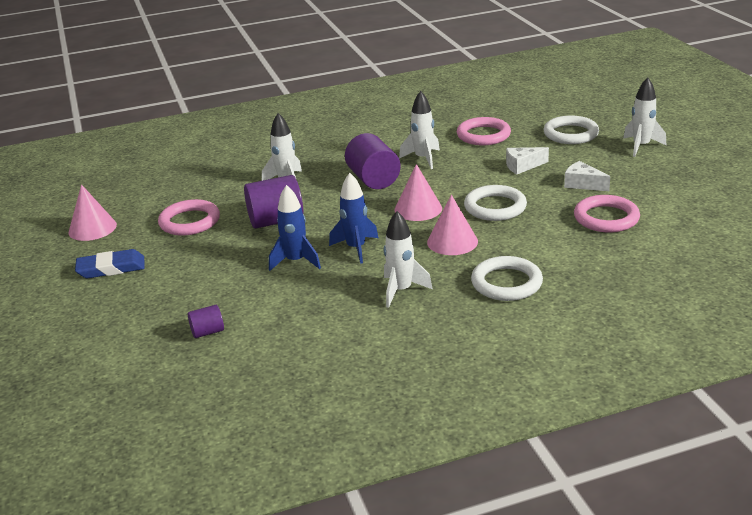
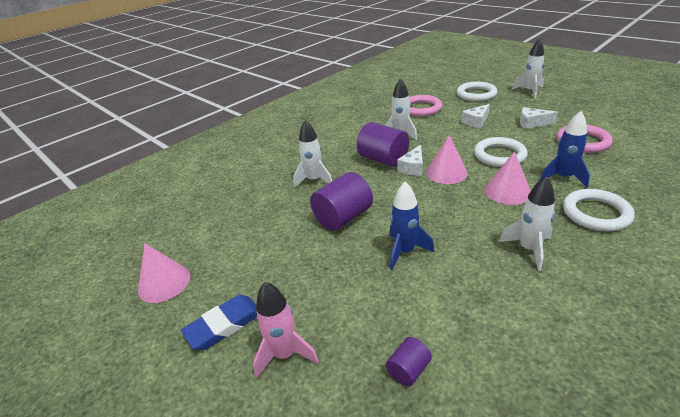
camera: 25 degrees left, 5 degrees up
(136, 297) = (285, 354): none -> pink rocket
(189, 222) = (262, 243): pink ring -> none
(356, 248) = (441, 221): blue rocket -> blue rocket (563, 177)
(392, 195) = (413, 168): none -> white cheese

